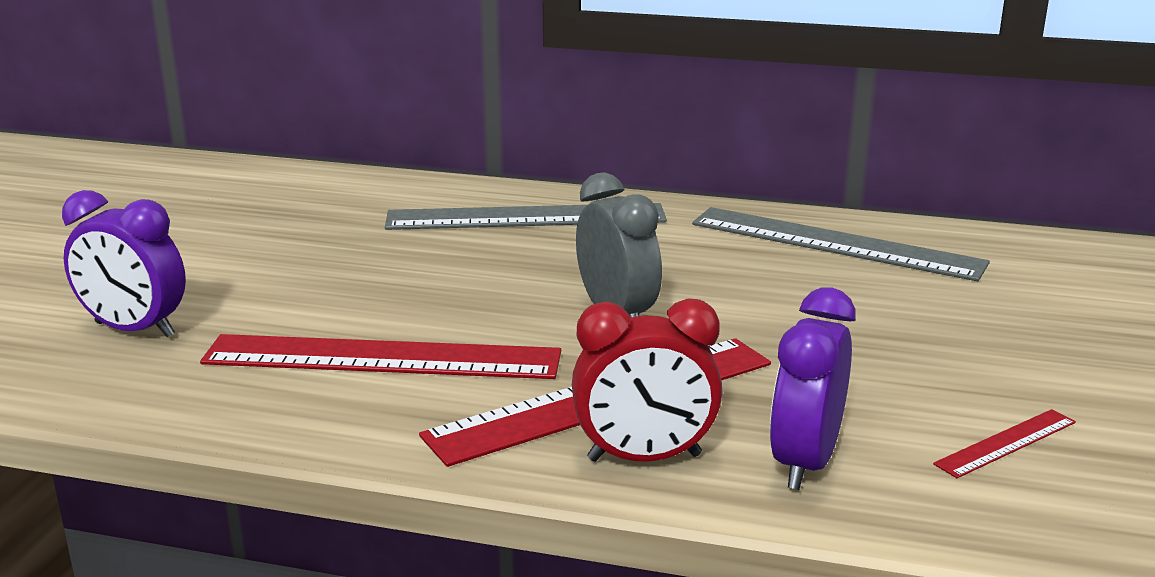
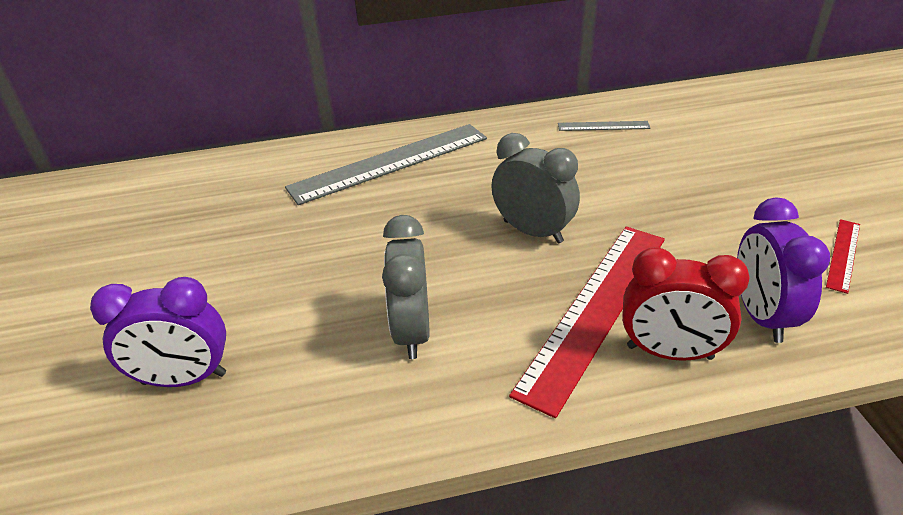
camera: 25 degrees left, 15 degrees up
(382, 358) = (412, 331): red ruler -> grey clock
(644, 458) = (669, 352): red clock -> red clock turned 45 degrees clockwise
(835, 243) = (603, 126): grey ruler -> grey ruler, size x0.45

